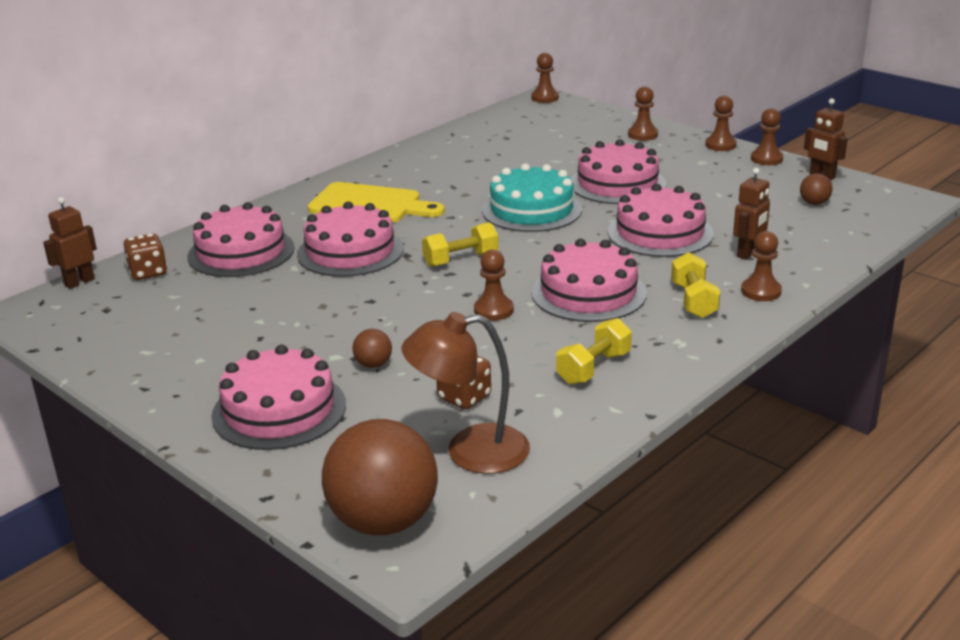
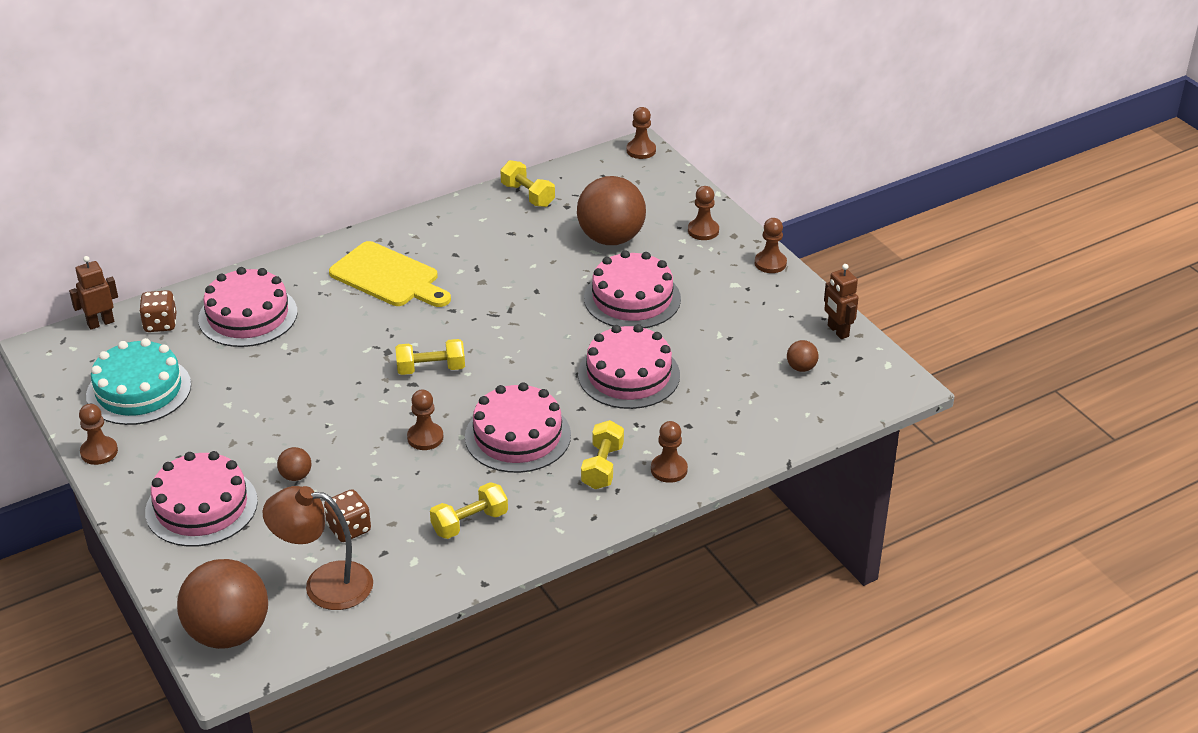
camera: 15 degrees right, 10 degrees up
(350, 251) = (341, 336): pink cake -> none
(465, 136) = (527, 195): none -> yellow dumbbell
(531, 210) = (530, 317): turquoise cake -> turquoise cake (139, 390)
(564, 151) = (611, 238): none -> brown ball
(748, 253) = (691, 420): brown robot -> none
(766, 159) = (801, 294): brown pawn -> brown pawn (99, 452)

